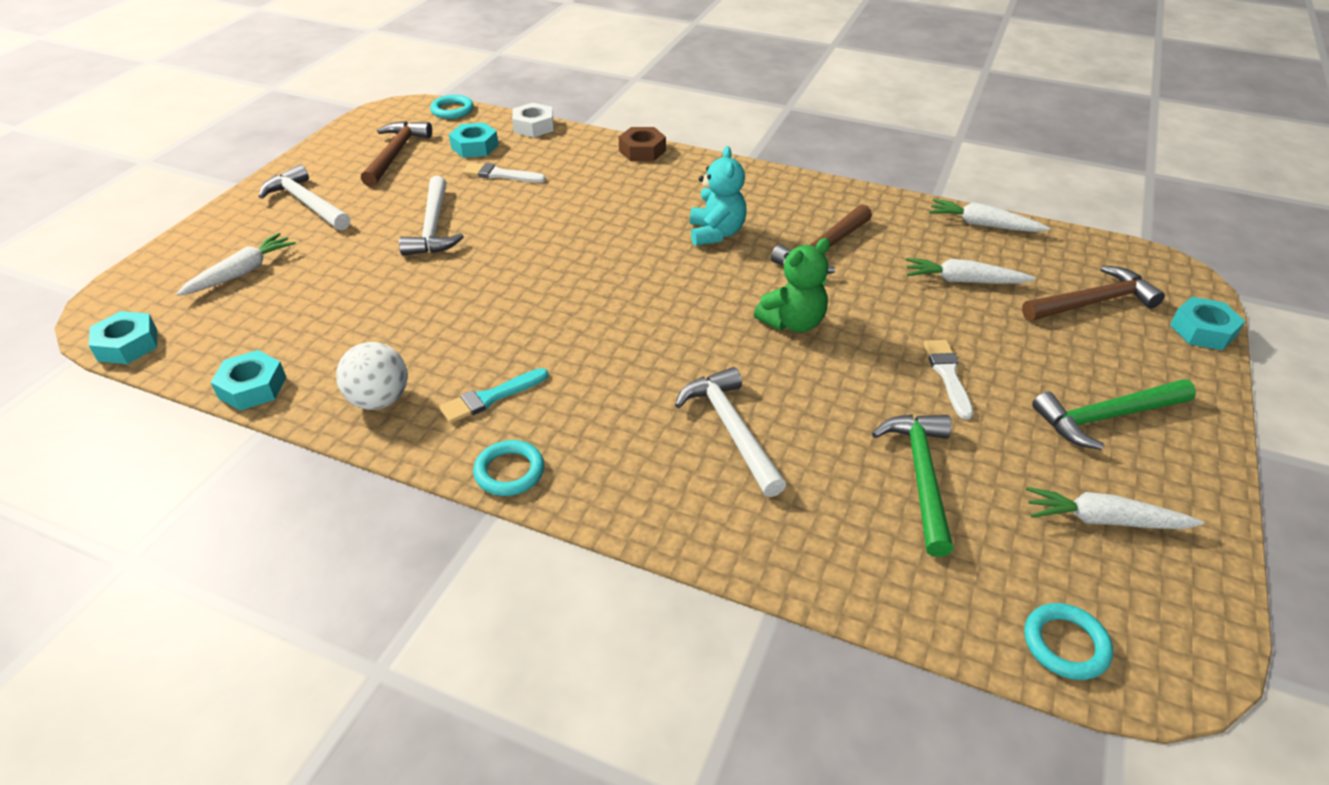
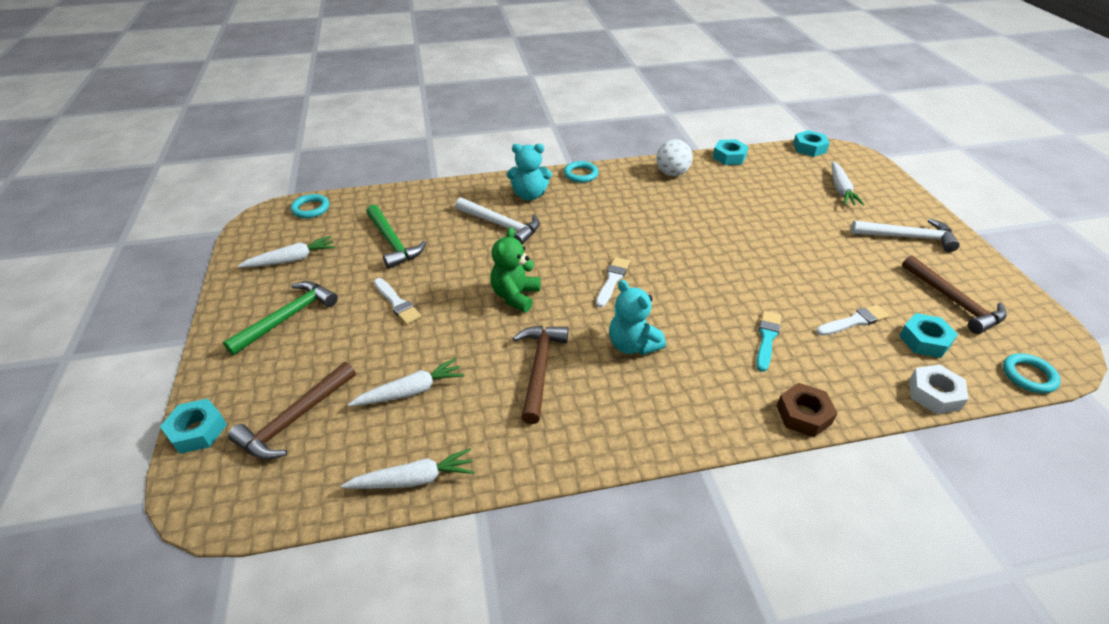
camera: 145 degrees right, 0 degrees up
(433, 227) = (810, 257): white hammer -> none
(491, 397) = (627, 193): turquoise brush -> turquoise brush (767, 338)
(637, 468) = (529, 195): none -> turquoise teddy bear
(665, 293) = (612, 280): none -> white brush

